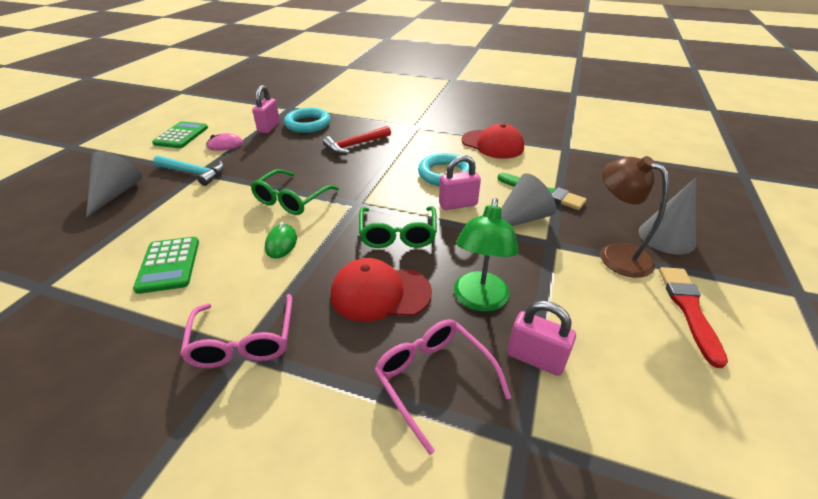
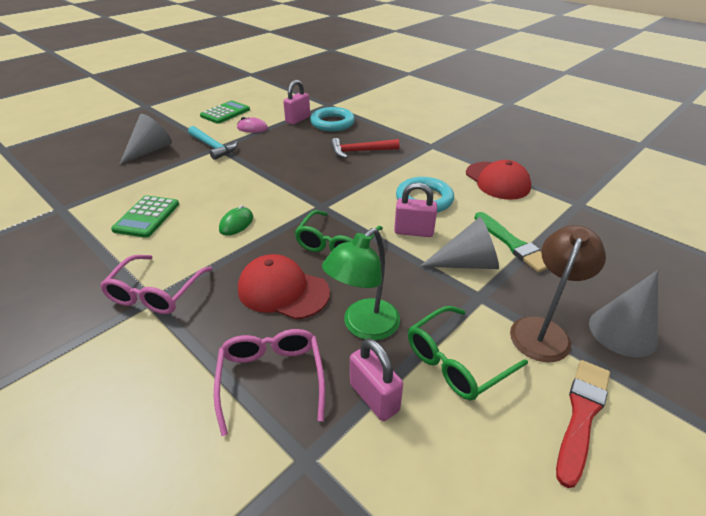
camera: 25 degrees right, 0 degrees up
(291, 200) = (270, 188): green glasses -> green glasses (456, 361)
(615, 254) = (543, 330): brown lamp -> brown lamp turned 45 degrees clockwise

